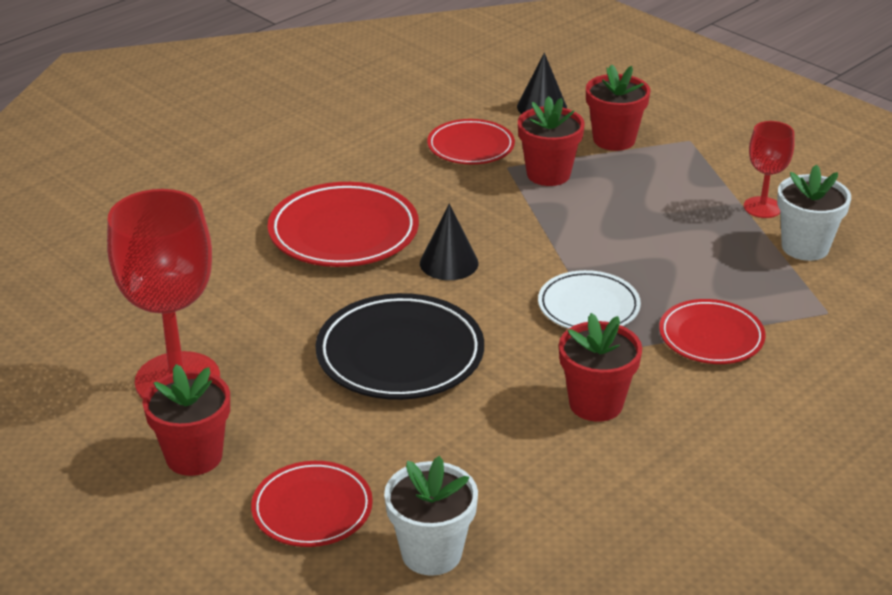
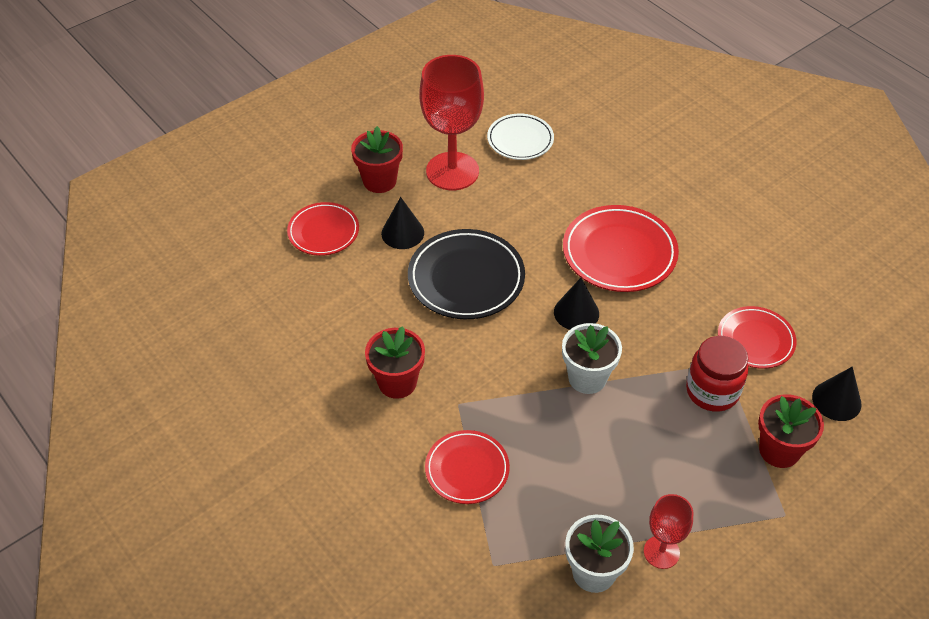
camera: 95 degrees right, 15 degrees up
(312, 421) = (402, 233): none -> black cone
(431, 553) = (274, 283): white flower pot -> white flower pot (587, 378)
(548, 174) = (712, 391): red flower pot -> red jar
(588, 307) = (513, 394): white plate -> white plate (520, 140)

